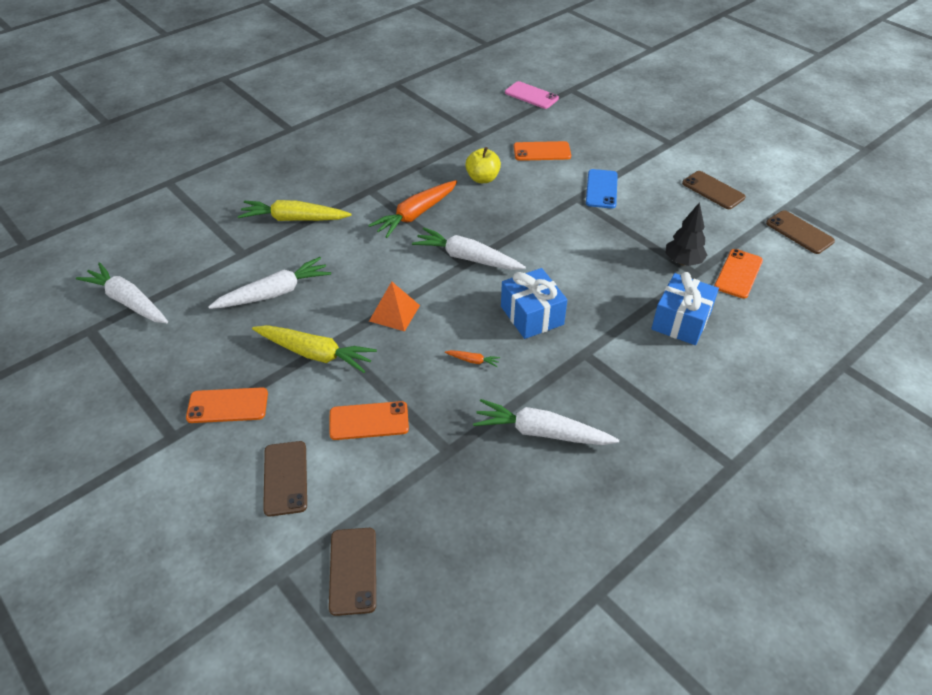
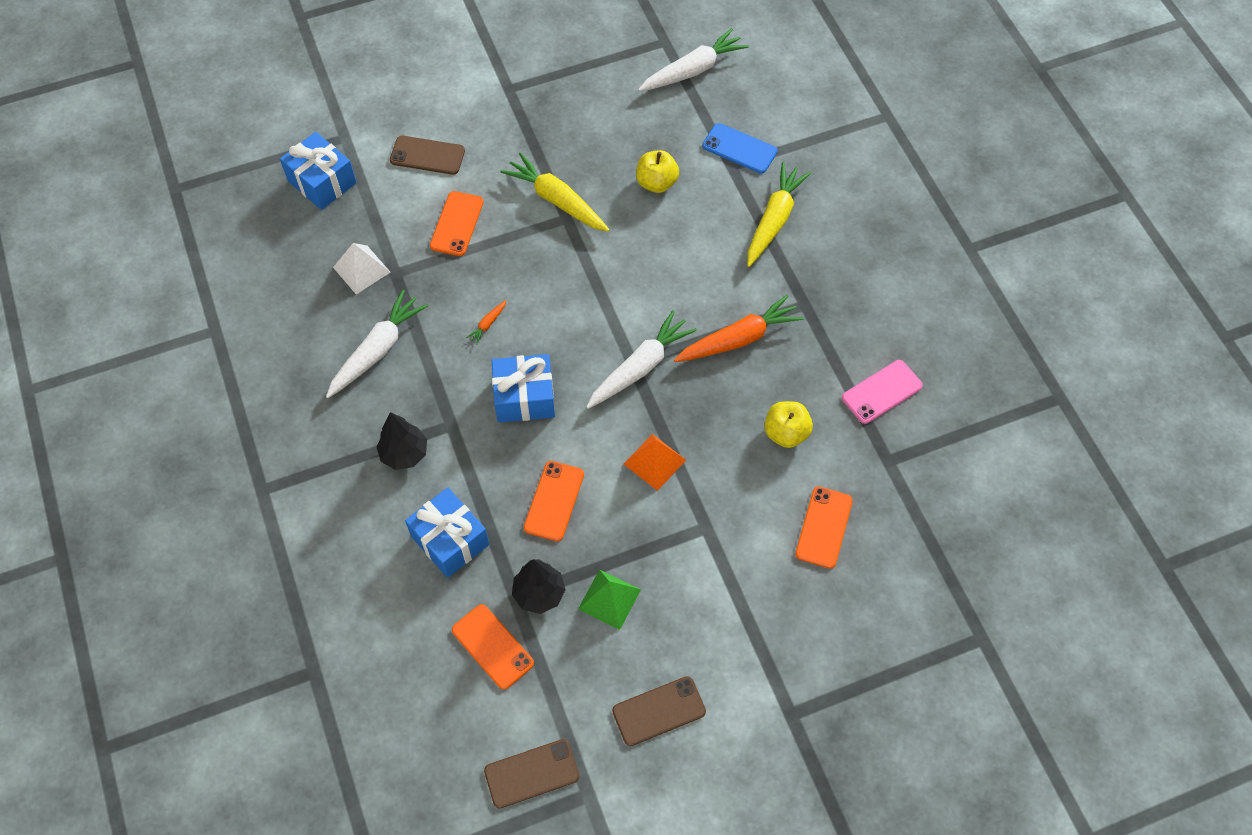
camera: 110 degrees right, 15 degrees up
(227, 405) = (524, 128): orange phone -> orange phone (554, 501)
(274, 293) = (656, 183): white carrot -> yellow apple
(315, 354) = (557, 200): yellow carrot -> yellow carrot turned 90 degrees clockwise
(353, 570) = (322, 182): brown phone -> blue gift
(394, 313) = (583, 276): orange pyramid -> orange pyramid (654, 462)
(416, 214) = (738, 339): orange carrot -> orange carrot turned 90 degrees clockwise
(456, 482) = (361, 269): none -> white pyramid
(531, 95) = (978, 571): pink phone -> pink phone (881, 392)
(601, 189) = (713, 566): blue phone -> blue phone (739, 148)
(630, 375) = (404, 454): none -> black tree
(660, 228) = (609, 599): none -> green pyramid

